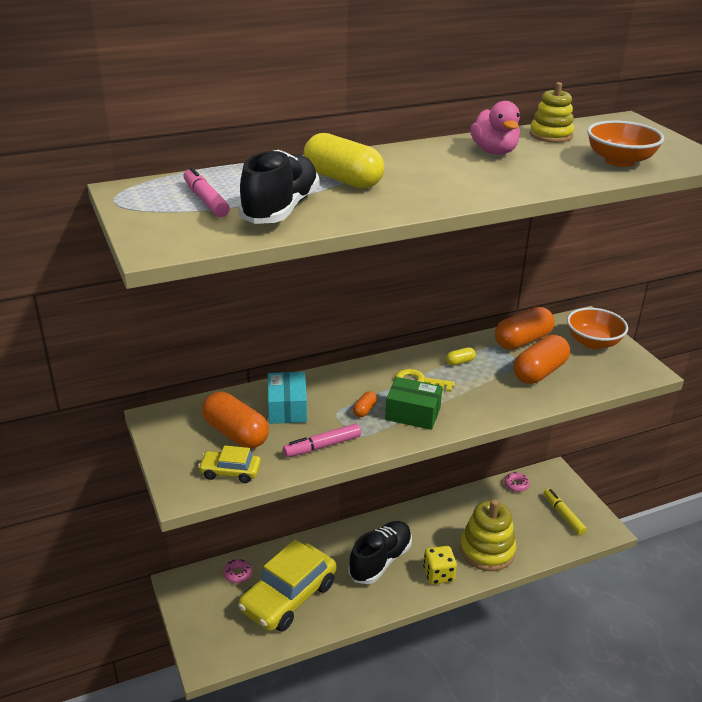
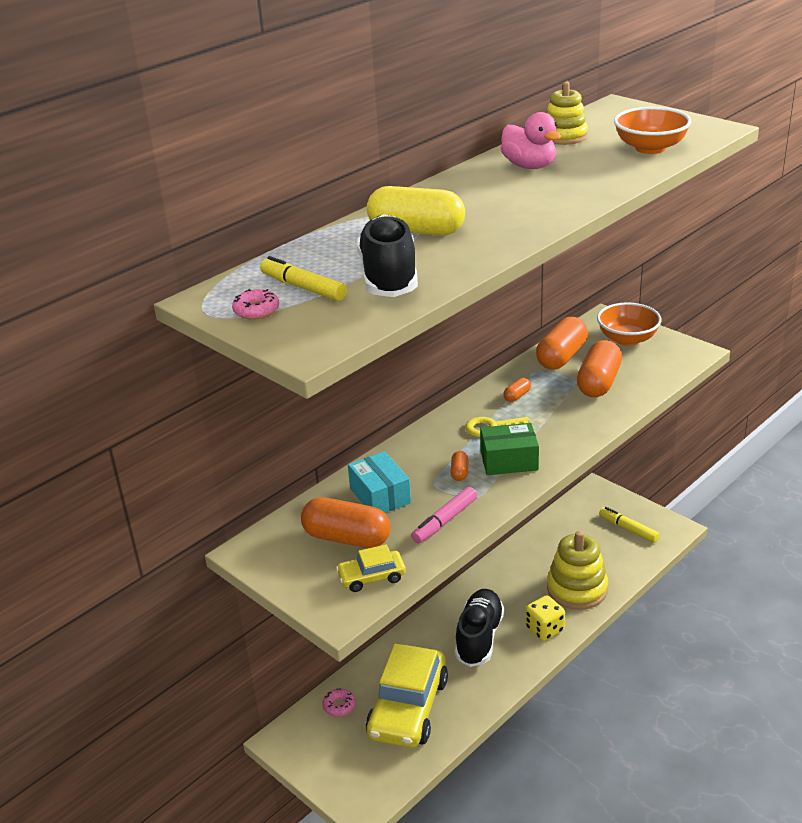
camera: 20 degrees left, 0 degrees up
(206, 200) = (303, 288): pink marker -> yellow marker
(460, 362) = (517, 396): yellow capsule -> orange capsule
(516, 485) = (566, 515): pink donut -> pink donut (256, 310)

